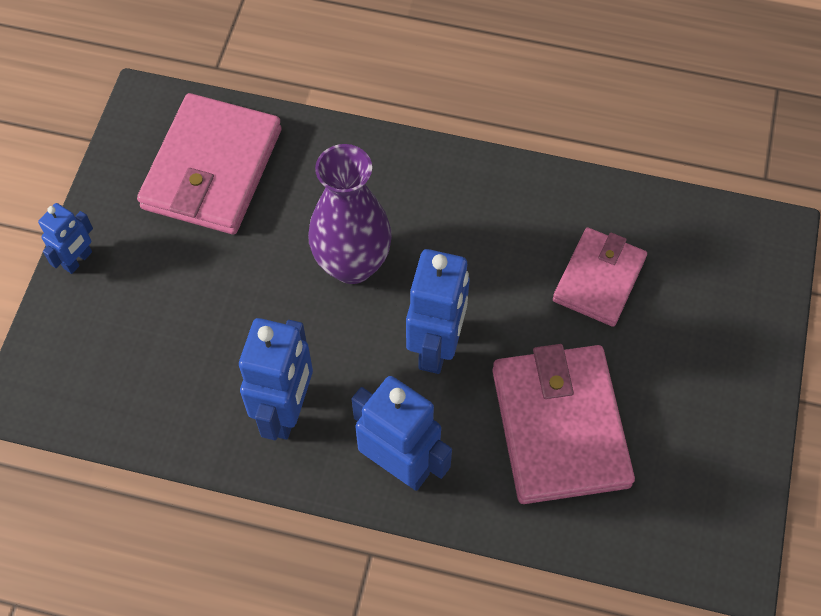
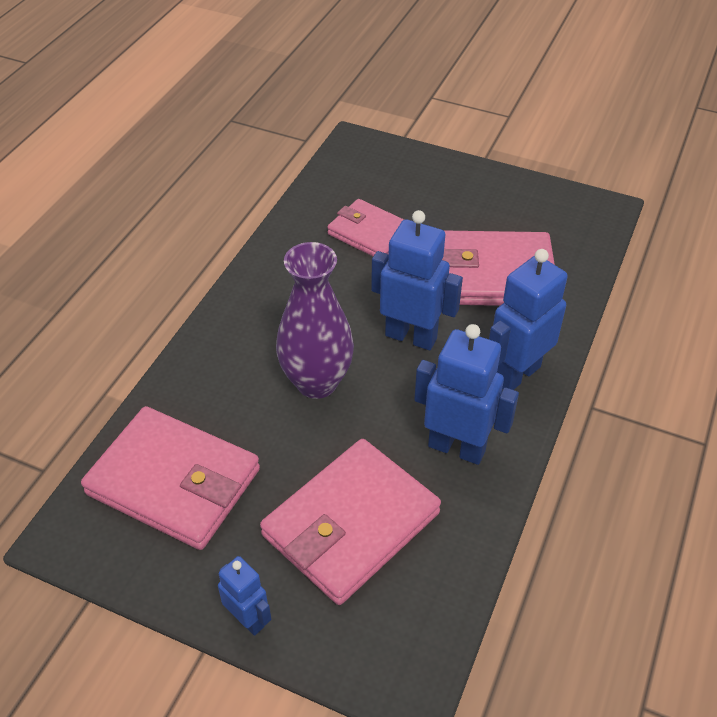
camera: 80 degrees left, 15 degrees down
(182, 325) = (351, 524): none -> pink wallet

